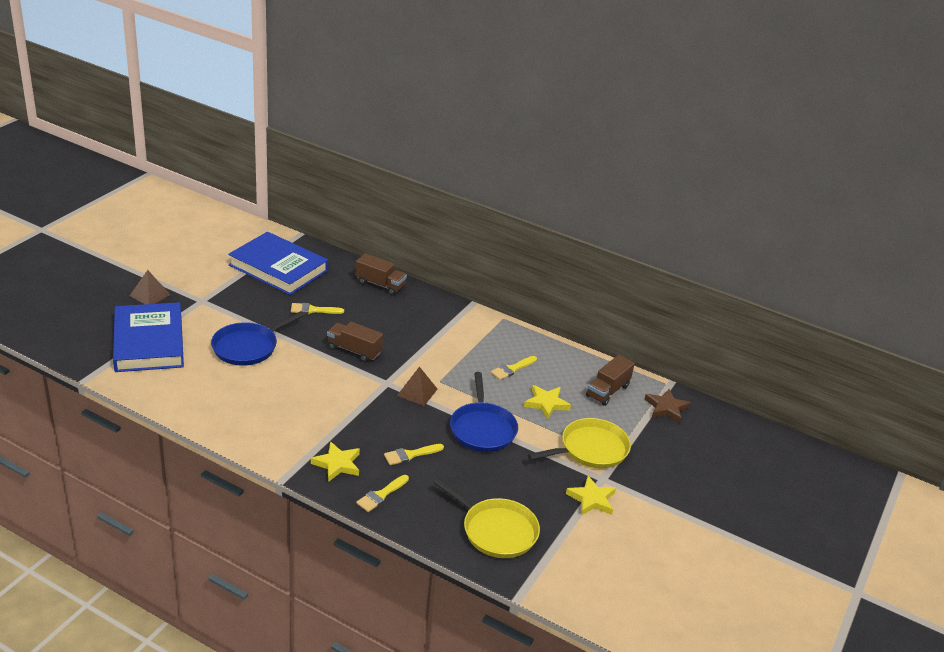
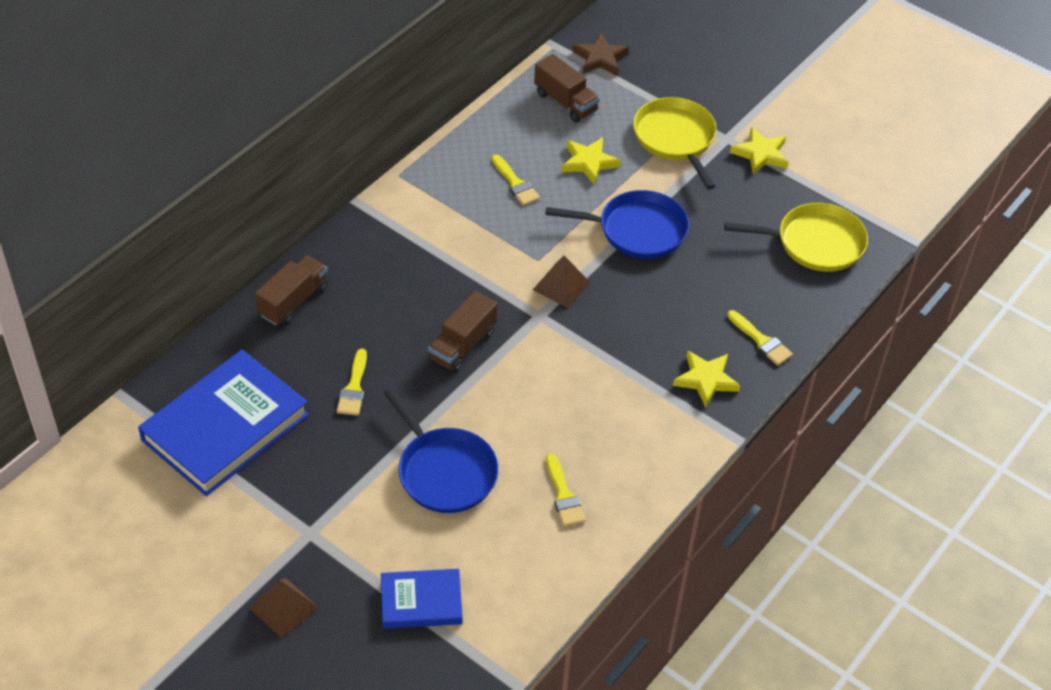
camera: 80 degrees left, 15 degrees up
(149, 342) = (421, 602): blue book -> blue book, size x0.54
(410, 455) = (687, 305): yellow brush -> yellow brush (563, 495)
(496, 531) = (815, 243): yellow pan -> yellow pan turned 45 degrees clockwise

